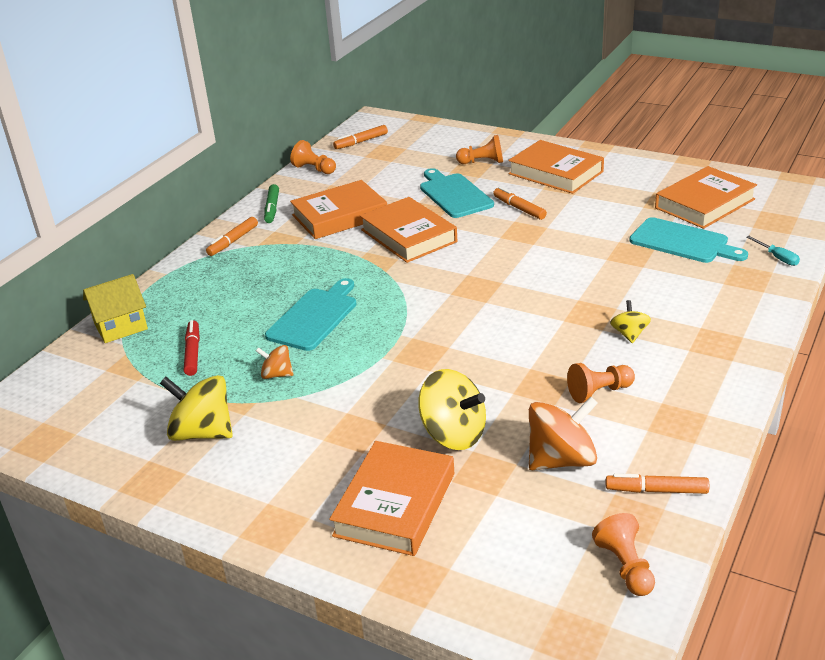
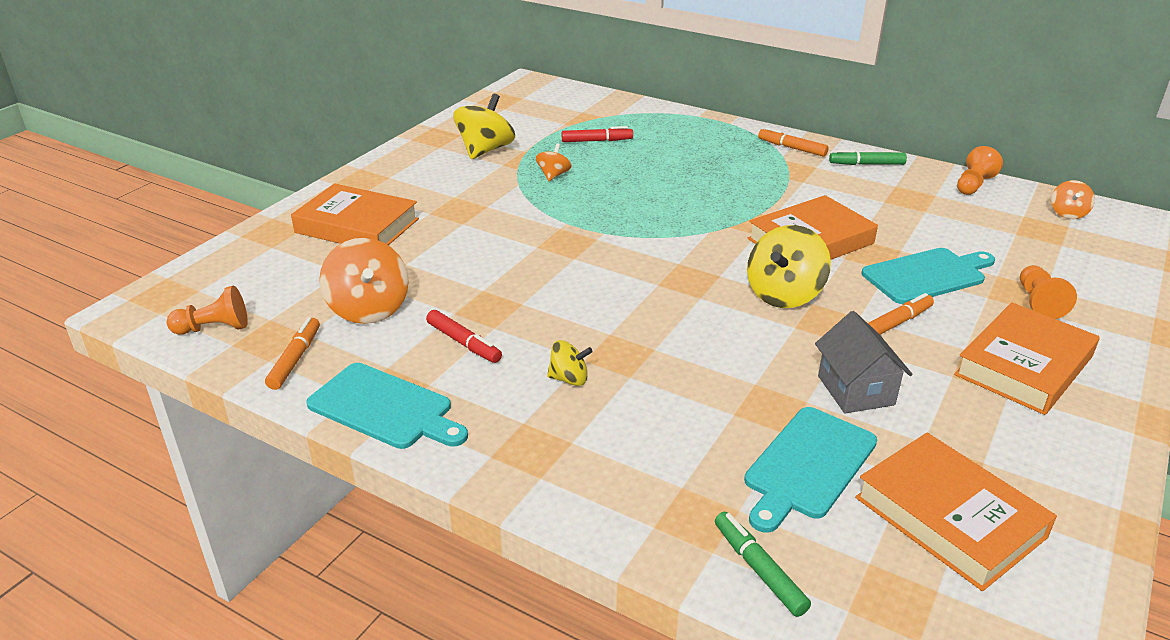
camera: 90 degrees right, 0 degrees up
(121, 327) = (643, 112): yellow house -> none
(314, 317) = (643, 190): turquoise cutting board -> turquoise cutting board (384, 408)
(340, 216) = (855, 201): orange book -> none
(361, 142) = (1068, 213): orange marker -> orange spinning top
(453, 434) = (433, 255): yellow spinning top -> yellow spinning top (784, 294)
(599, 392) = (463, 343): orange pawn -> red marker
(601, 225) = (855, 390): none -> grey house
(777, 257) = (759, 569): turquoise screwdriver -> green marker

